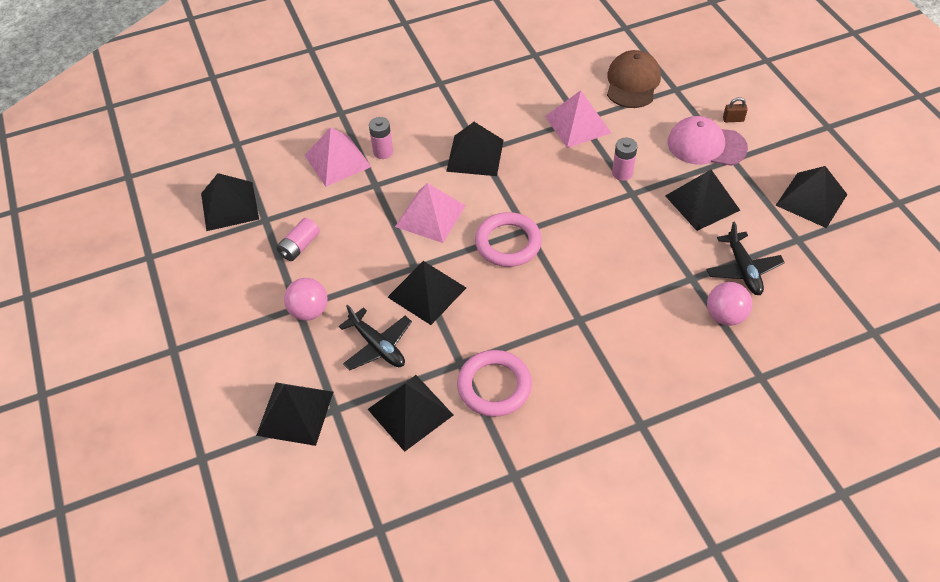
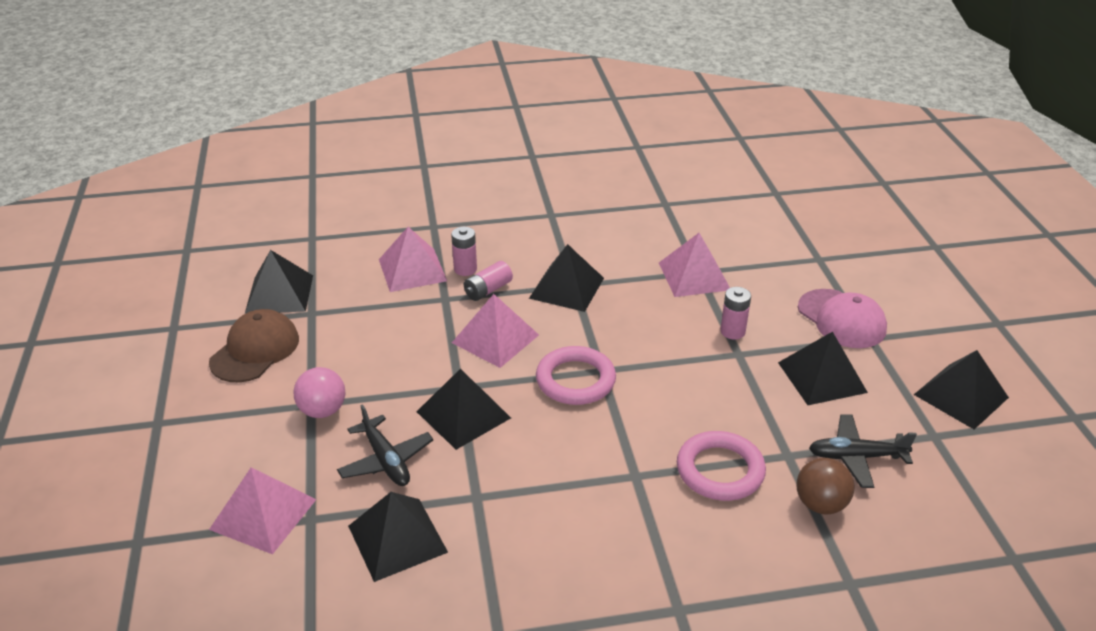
camera: 10 degrees right, 15 degrees down
(295, 413) = (263, 514): black pyramid -> pink pyramid
(299, 246) = (338, 344): pink battery -> pink battery (488, 290)
(494, 386) = (508, 529): pink ring -> pink ring (720, 470)
(632, 82) = (770, 245): brown cap -> brown cap (255, 350)
(706, 145) = (841, 319): pink cap -> pink cap turned 150 degrees counterclockwise
(725, 316) = (820, 504): pink ball -> brown ball
(733, 119) = (881, 298): brown padlock -> none
(743, 270) = (856, 457): black plane -> black plane turned 90 degrees clockwise

